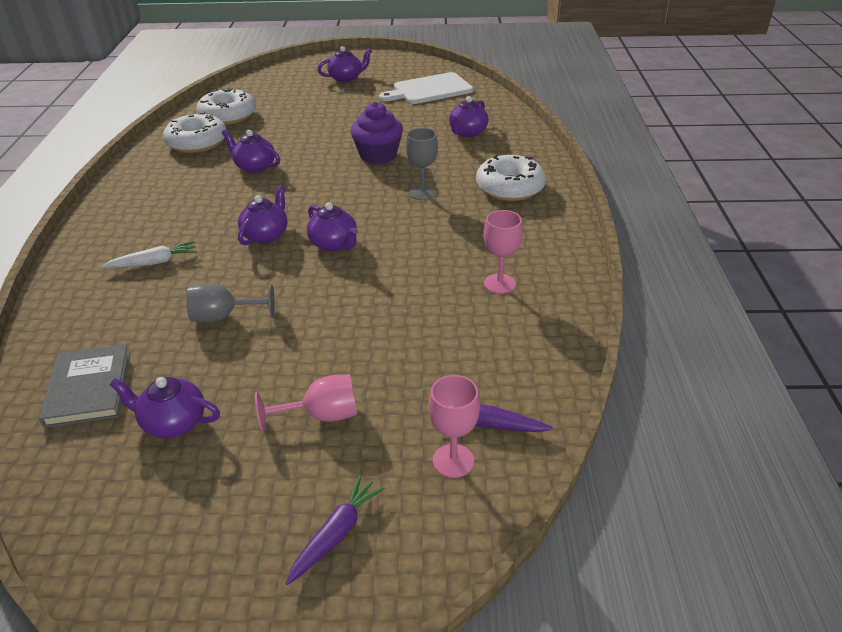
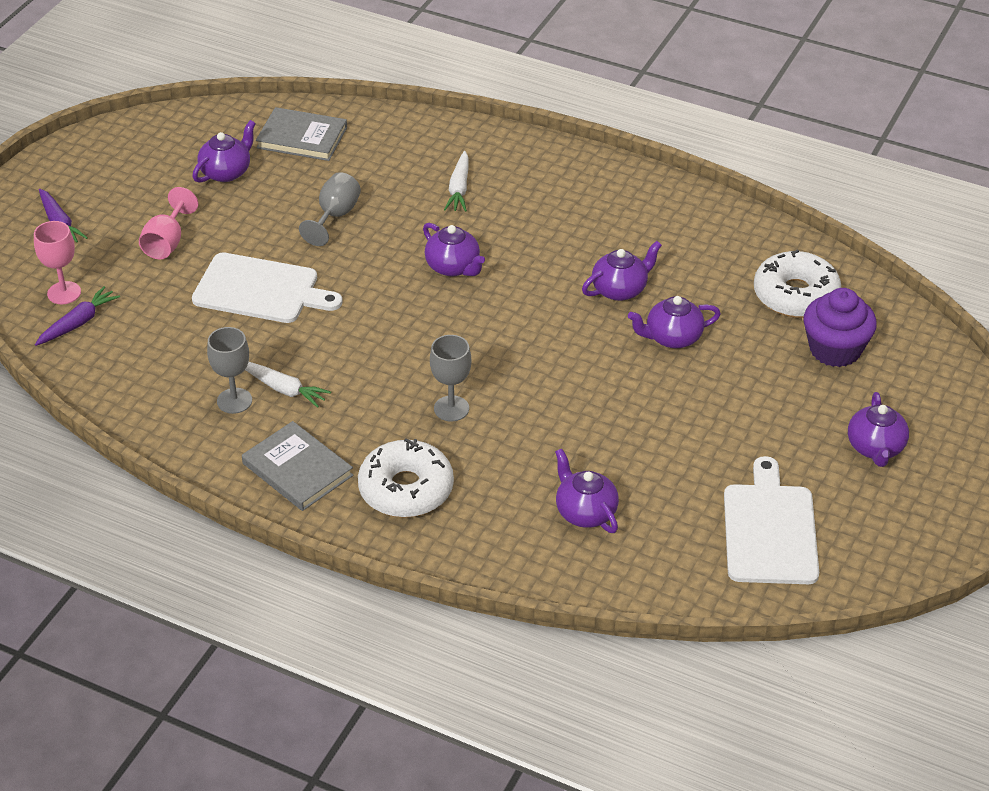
camera: 115 degrees right, 5 degrees up
(197, 142) = (723, 255): white donut -> none
(334, 244) = (398, 309): purple teapot -> purple teapot (672, 337)
(356, 322) = (260, 290): none -> white cutting board
(378, 155) = (576, 401): purple cupcake -> purple cupcake (835, 349)
(465, 265) = (283, 389): none -> white carrot
(499, 284) = (234, 401): pink goblet -> grey goblet
(537, 231) = (297, 469): none -> grey book

